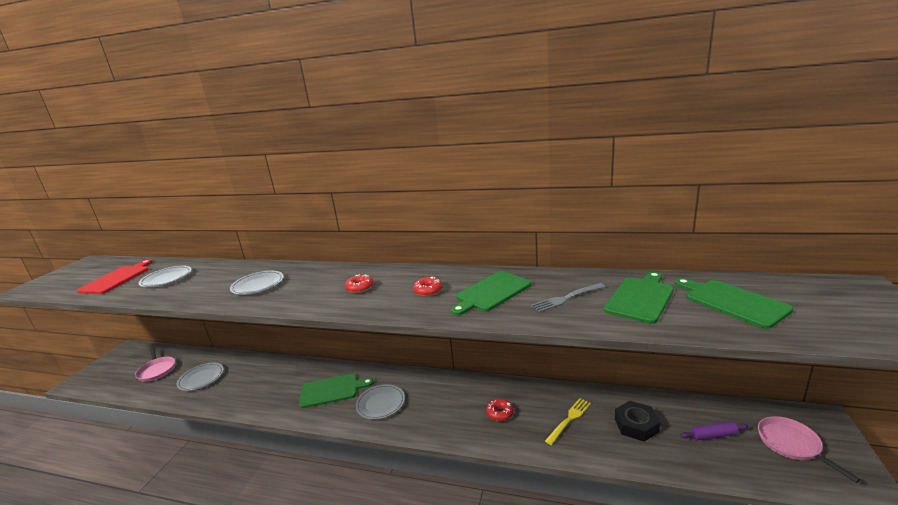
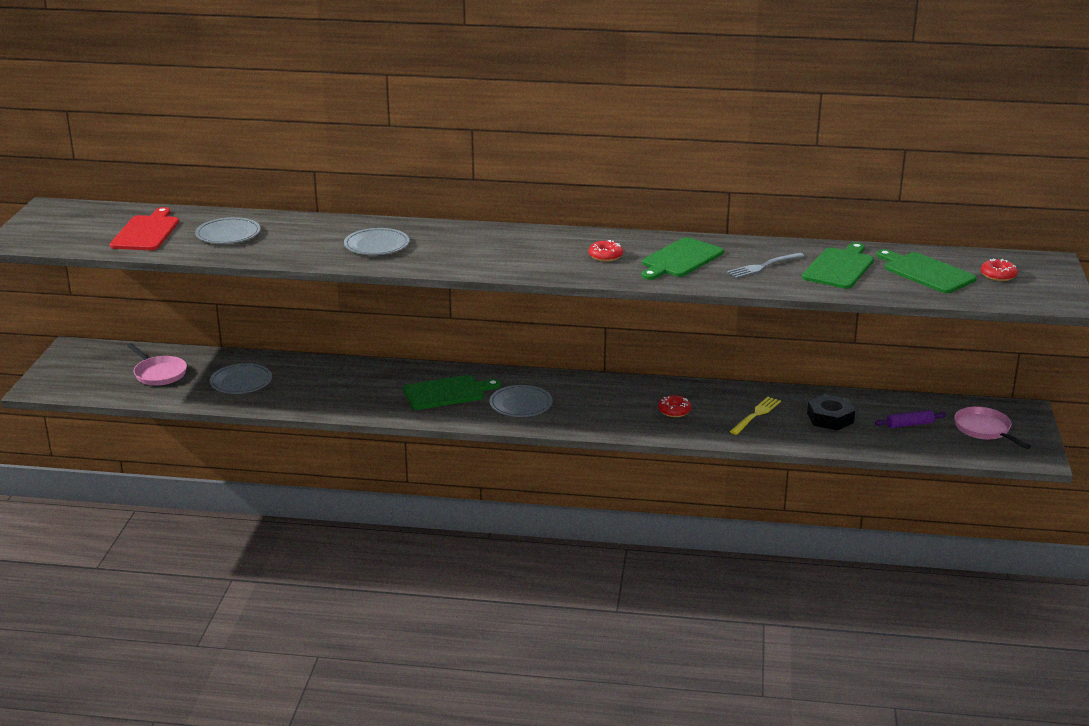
camera: 10 degrees left, 5 degrees up
(360, 288) = (518, 251): red donut -> red donut (998, 275)

